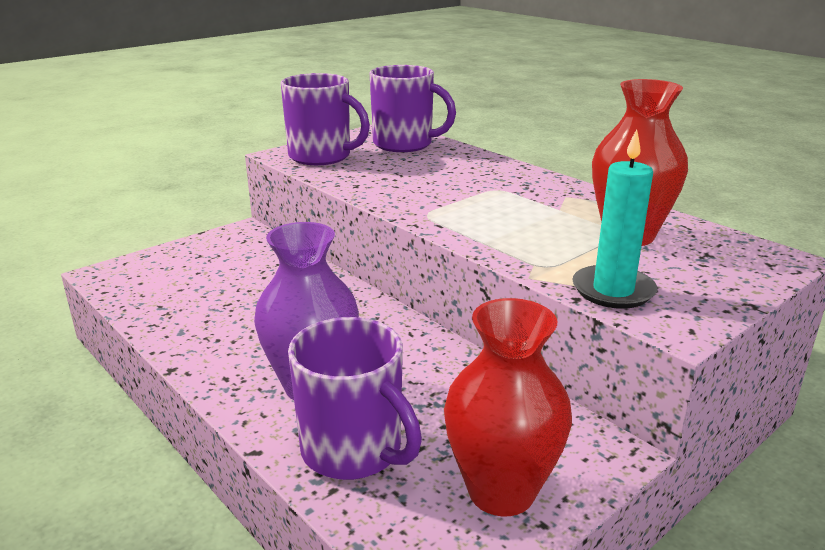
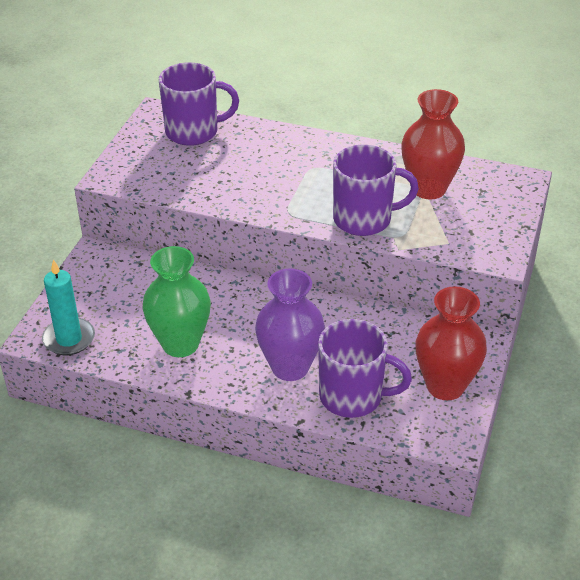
camera: 30 degrees left, 15 degrees up
(223, 322) = (180, 344): none -> green vase
(321, 156) = (144, 171): purple mug -> purple mug (364, 219)
(613, 290) = (451, 243): turquoise candle -> turquoise candle (69, 339)

